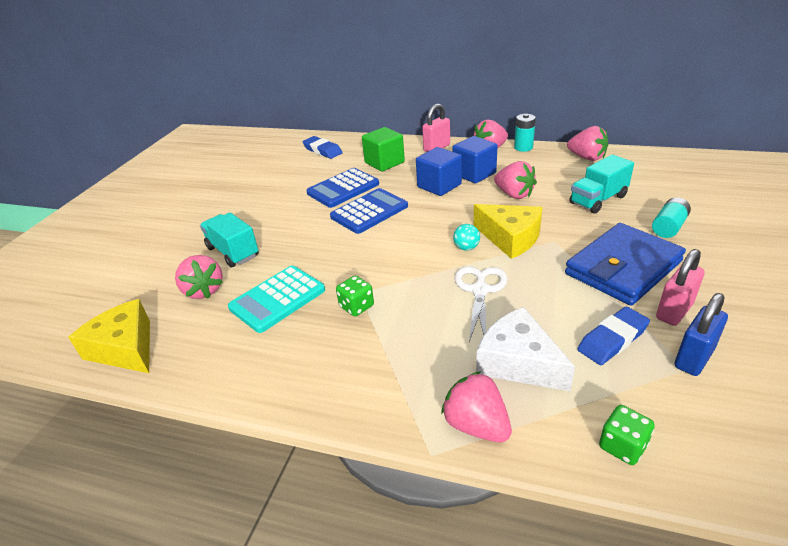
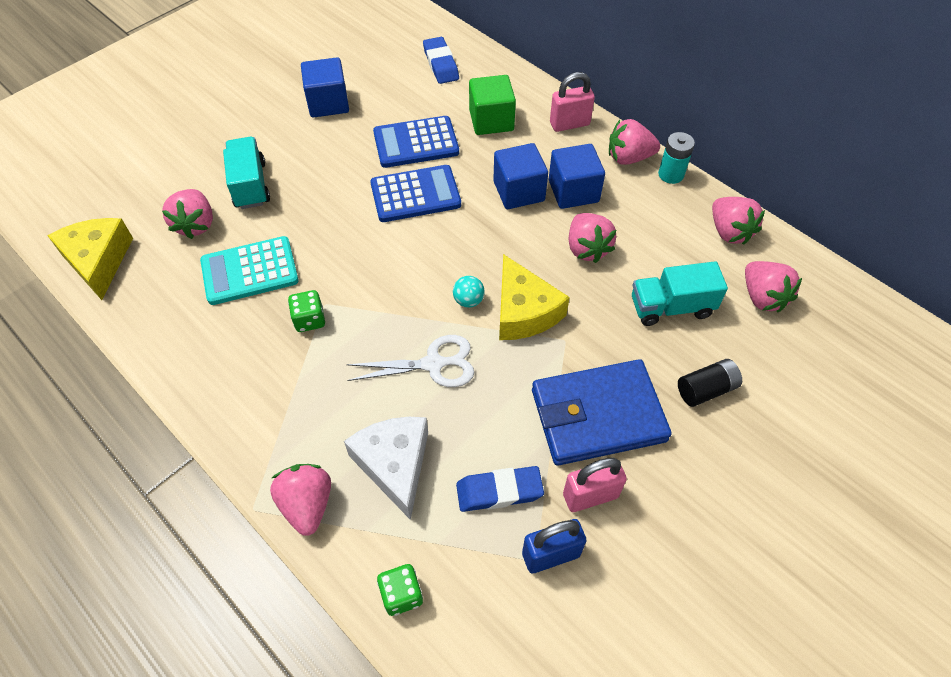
camera: 25 degrees right, 20 degrees up
(257, 192) = (328, 103): none -> blue cube
(480, 290) = (433, 364): white scissors -> white scissors turned 45 degrees clockwise
(642, 176) = (762, 297): none -> pink strawberry
(668, 227) = (706, 389): turquoise battery -> black battery

